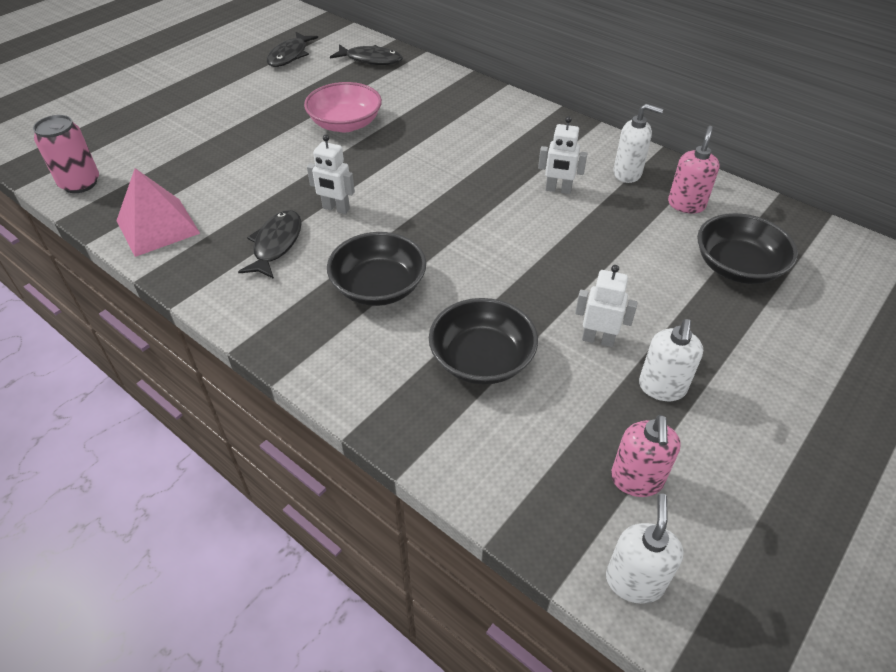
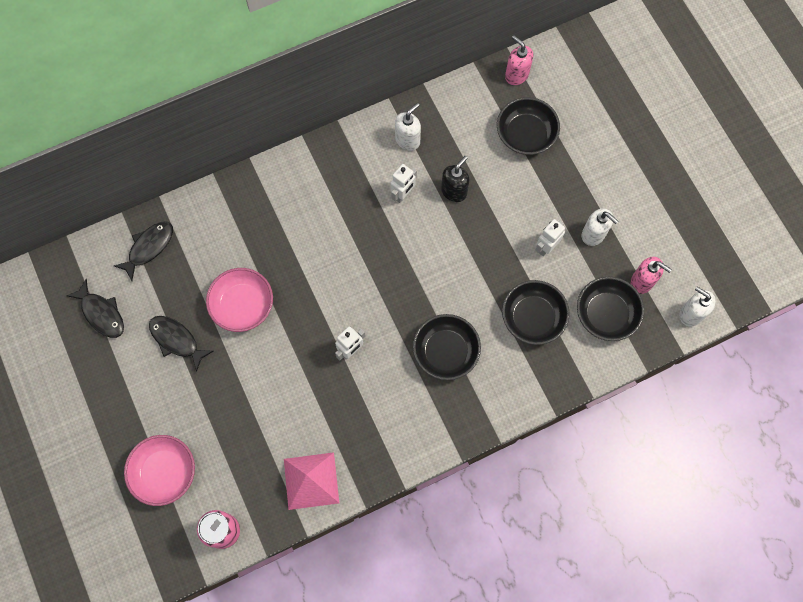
camera: 65 degrees left, 25 degrees up
(138, 130) = (164, 472): none -> pink bowl
(276, 244) = (371, 403): black fish -> black fish (176, 340)
(546, 448) = (606, 314): none -> black bowl
(599, 228) = (454, 191): none -> black soap dispenser
(686, 204) = (457, 125): pink soap dispenser -> pink soap dispenser (516, 75)

